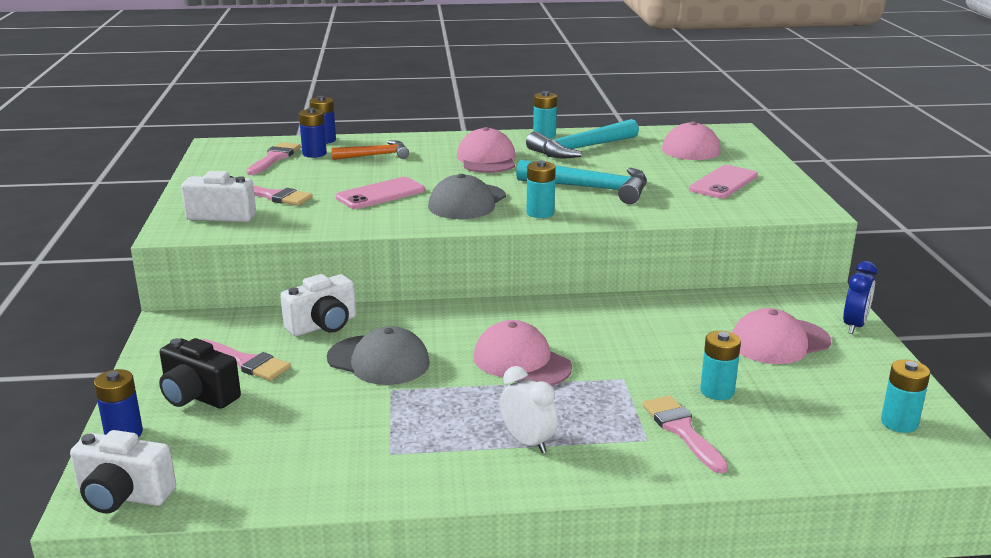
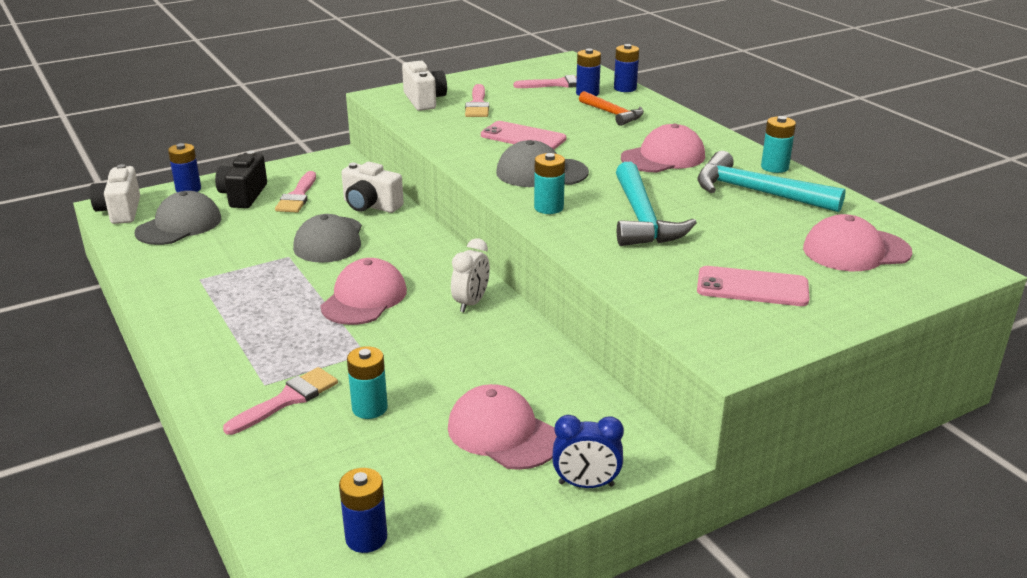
camera: 65 degrees right, 5 degrees up
(228, 452) = (179, 225): none -> grey cap
(527, 442) = (236, 329): white clock -> white clock (471, 303)
(899, 423) = (366, 538): turquoise battery -> blue battery

